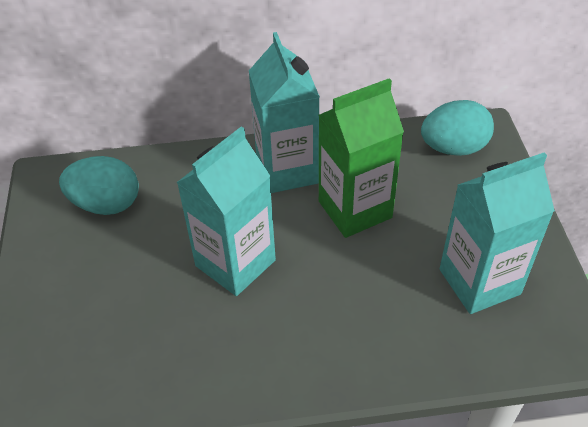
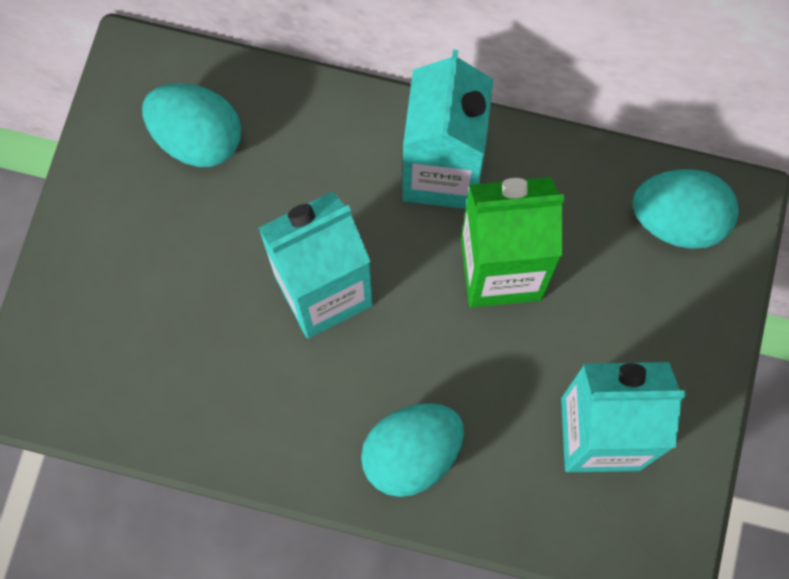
camera: 20 degrees right, 25 degrees up
(351, 344) = (412, 454): none -> turquoise egg

